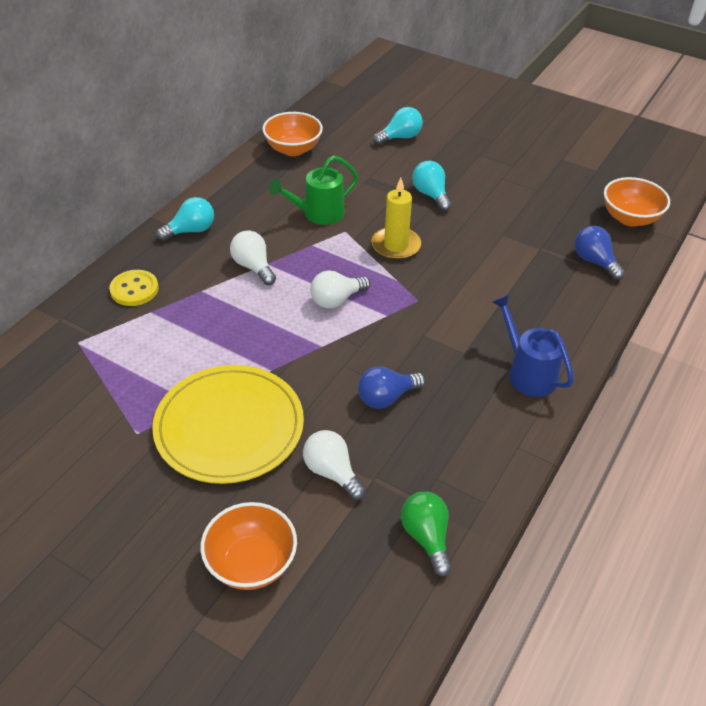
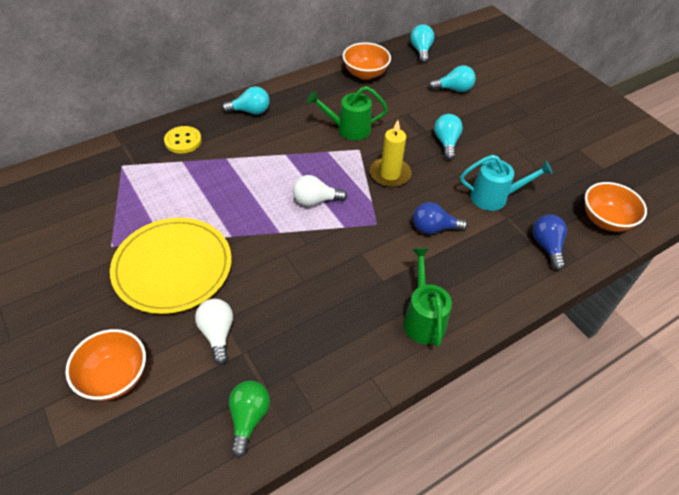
camera: 25 degrees right, 5 degrees up
(253, 267) = (274, 153): white light bulb -> none
(337, 107) = (421, 51): none -> turquoise light bulb
(386, 397) = (298, 292): blue light bulb -> blue light bulb (434, 228)
(515, 232) = (494, 197): none -> turquoise watering can
(527, 372) = (423, 318): blue watering can -> green watering can

